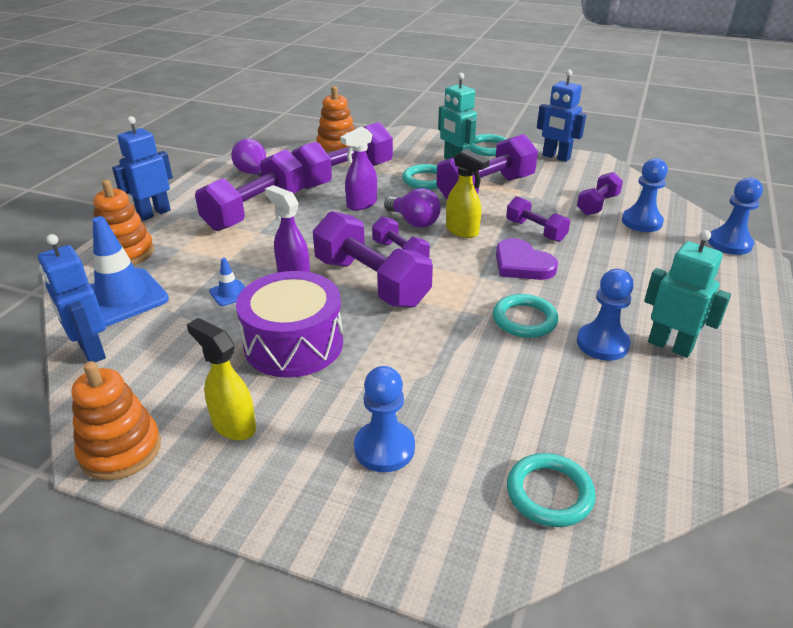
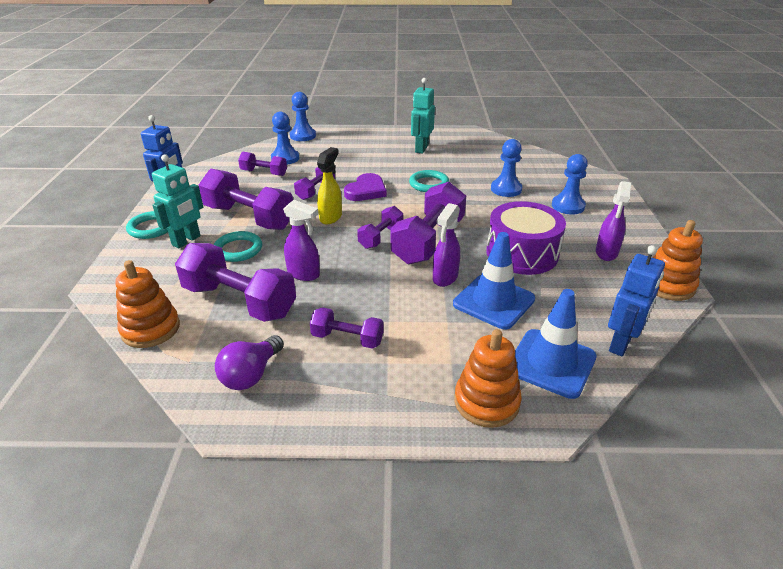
camera: 110 degrees left, 0 degrees up
(154, 213) = (392, 425): blue robot -> none
(230, 293) = (493, 301): blue traffic cone -> blue traffic cone, size x2.17
(233, 425) = (606, 253): yellow spray bottle -> purple spray bottle
(255, 211) = (347, 339): purple dumbbell -> purple dumbbell, size x0.54
(413, 222) = (325, 240): purple light bulb -> none
(549, 493) = (548, 168): turquoise ring -> none
(602, 343) = (433, 163): blue pawn -> blue pawn (506, 189)

